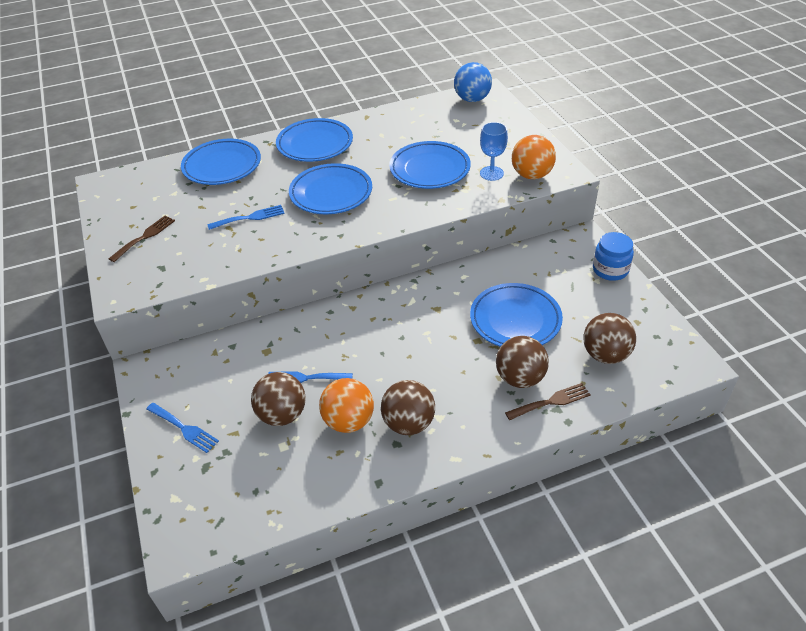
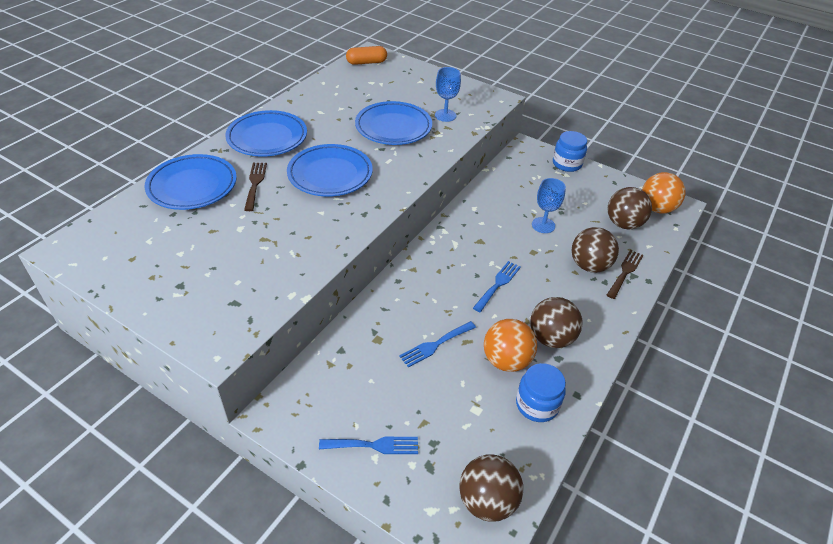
camera: 40 degrees left, 0 degrees up
(145, 237) = (181, 282): brown fork -> brown fork (255, 183)
(250, 217) = (276, 222): blue fork -> blue fork (498, 284)
(282, 415) = (448, 385): brown ball -> brown ball (487, 501)
(335, 470) = (537, 404): none -> blue jar
(472, 99) = (366, 62): blue ball -> orange capsule
(515, 320) = (543, 225): blue plate -> blue goblet
(531, 175) = (475, 107): orange ball -> orange ball (656, 208)

